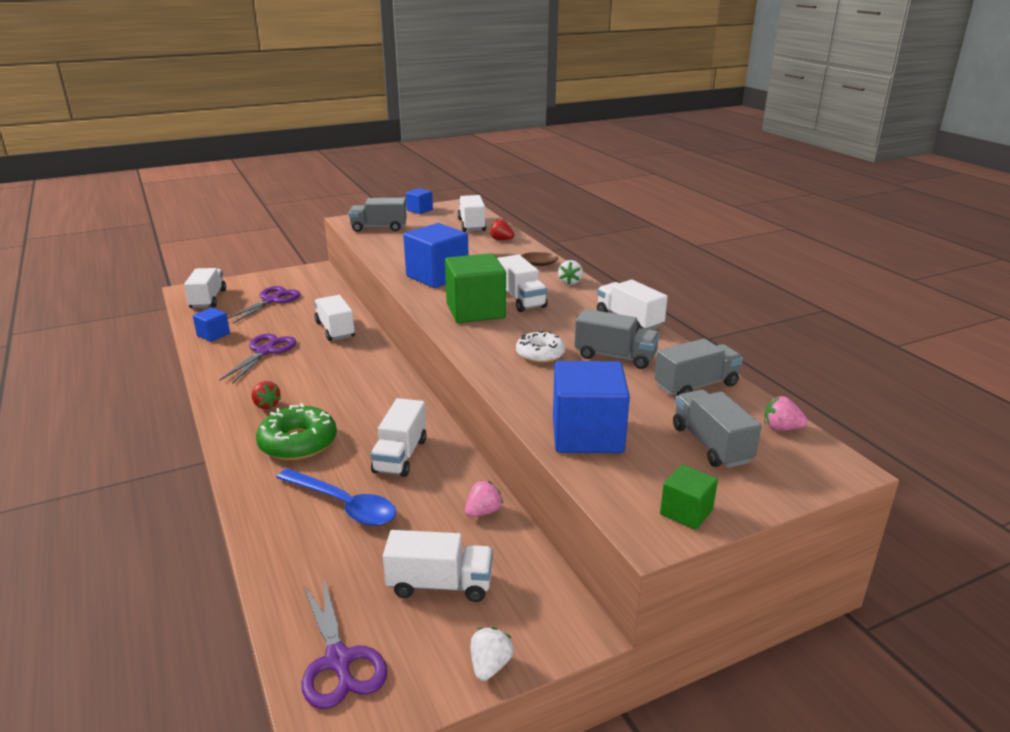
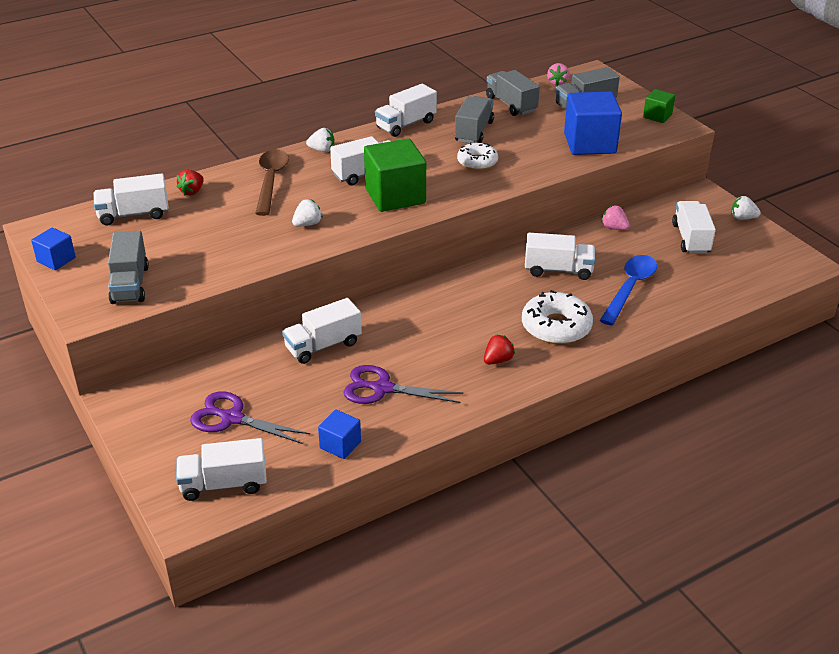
camera: 95 degrees left, 10 degrees up
(298, 443) = (556, 327): green donut -> white donut
(339, 660) = (767, 267): purple scissors -> none
(437, 276) = (307, 224): blue cube -> white strawberry

